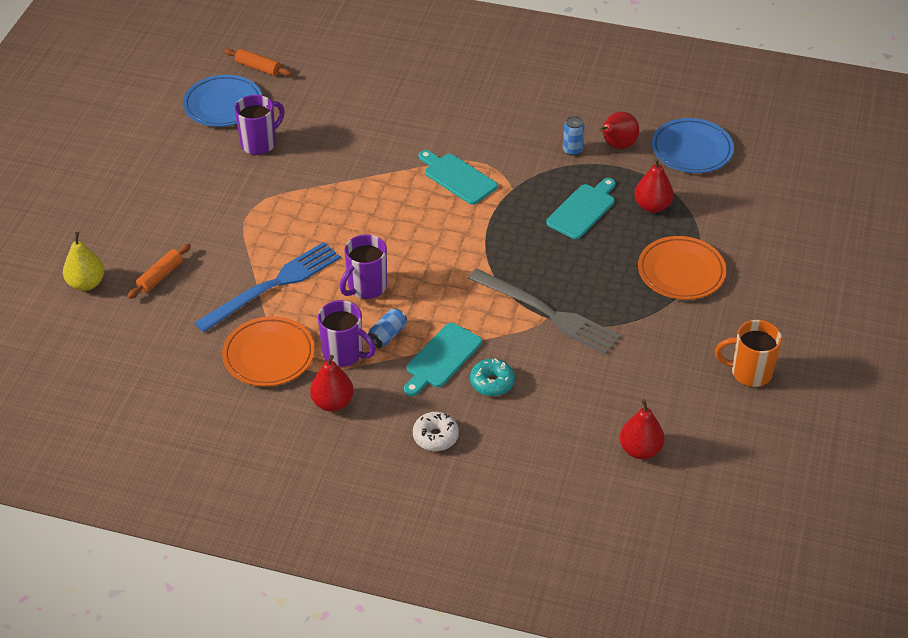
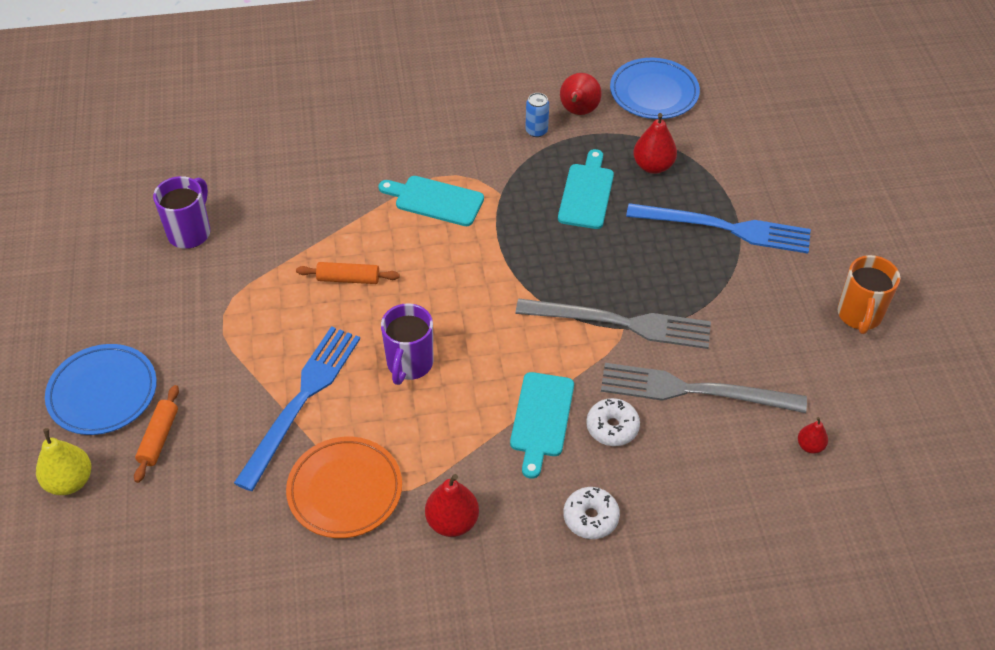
camera: 25 degrees left, 5 degrees up
(223, 105) = (121, 200): blue plate -> blue plate (103, 393)
(258, 68) = (139, 143): orange rolling pin -> orange rolling pin (348, 279)
(344, 354) = (431, 455): purple mug -> none
(387, 335) = (466, 414): blue can -> none
(492, 382) = (612, 427): turquoise donut -> white donut
(573, 379) = (694, 390): none -> grey fork
(640, 450) = (810, 446): red pear -> red pear, size x0.58
(681, 272) = (725, 228): orange plate -> blue fork
(749, 372) = (859, 315): orange mug -> orange mug turned 60 degrees counterclockwise

